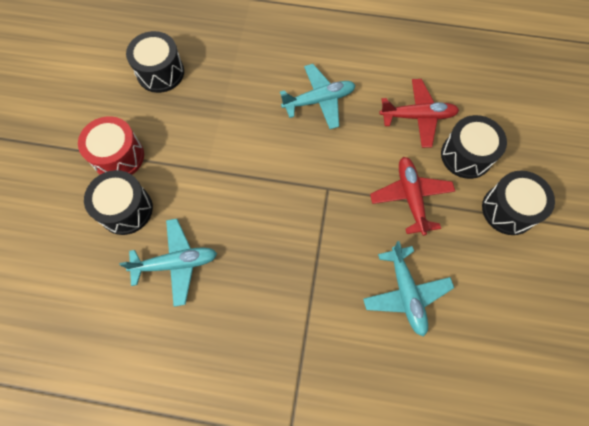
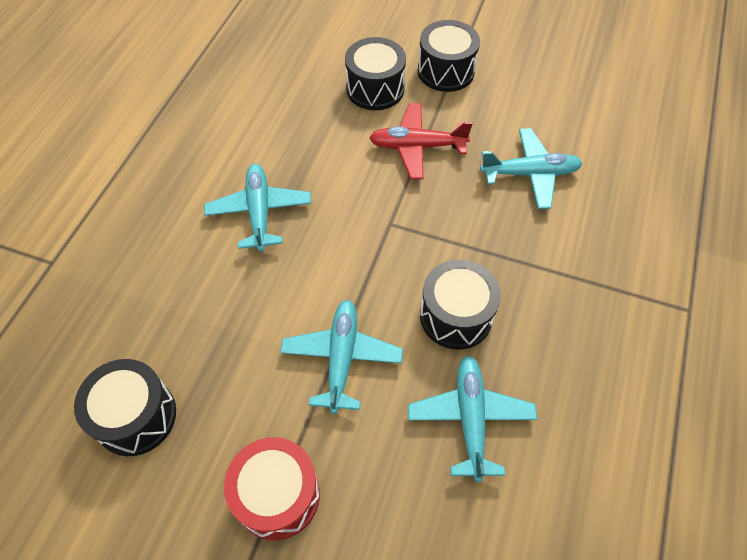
camera: 80 degrees left, 10 degrees down
(126, 209) = (374, 487): black drum -> black drum (456, 316)
(211, 175) = (342, 358): none -> turquoise plane
(418, 117) = (314, 119): red plane -> none

